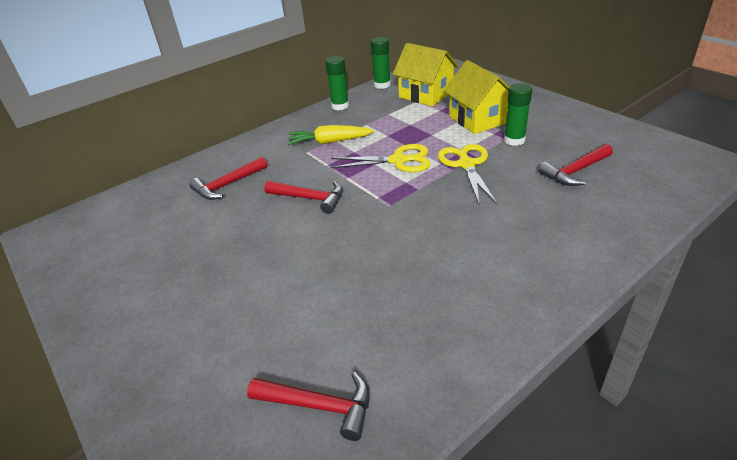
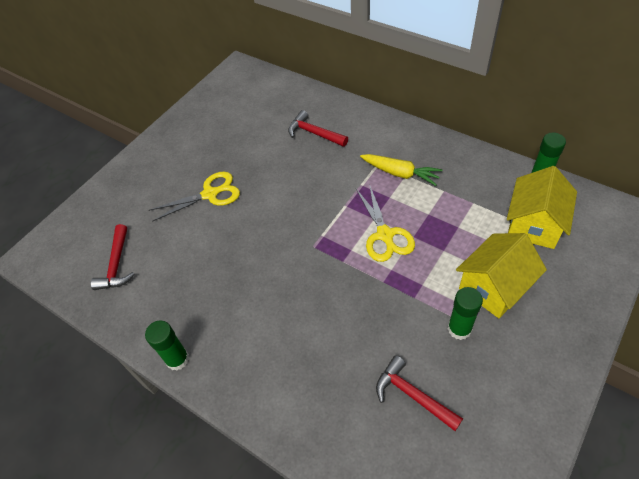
camera: 75 degrees right, 15 degrees up
(310, 198) = (309, 191): red hammer -> none
(329, 142) = (400, 173): yellow carrot -> yellow carrot turned 135 degrees clockwise
(340, 106) = (473, 158): green glue stick -> green glue stick (177, 359)
(466, 164) = (395, 292): yellow scissors -> yellow scissors (210, 194)

